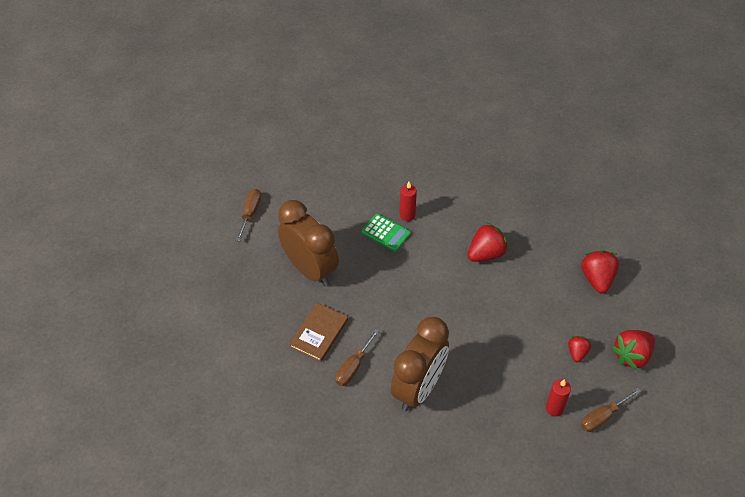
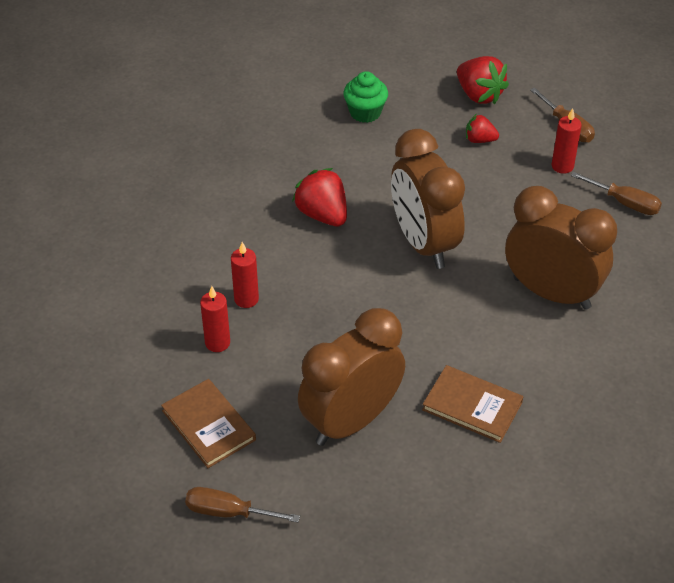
camera: 90 degrees left, 5 degrees down
(310, 202) = (208, 425): none -> brown book
(353, 367) = (526, 364): brown screwdriver -> brown screwdriver (625, 203)
(371, 203) = (217, 343): none -> red candle
(385, 233) = (280, 325): green calculator -> none
(462, 312) = (423, 243): none -> brown clock
(597, 279) = (365, 112): red strawberry -> green cupcake

